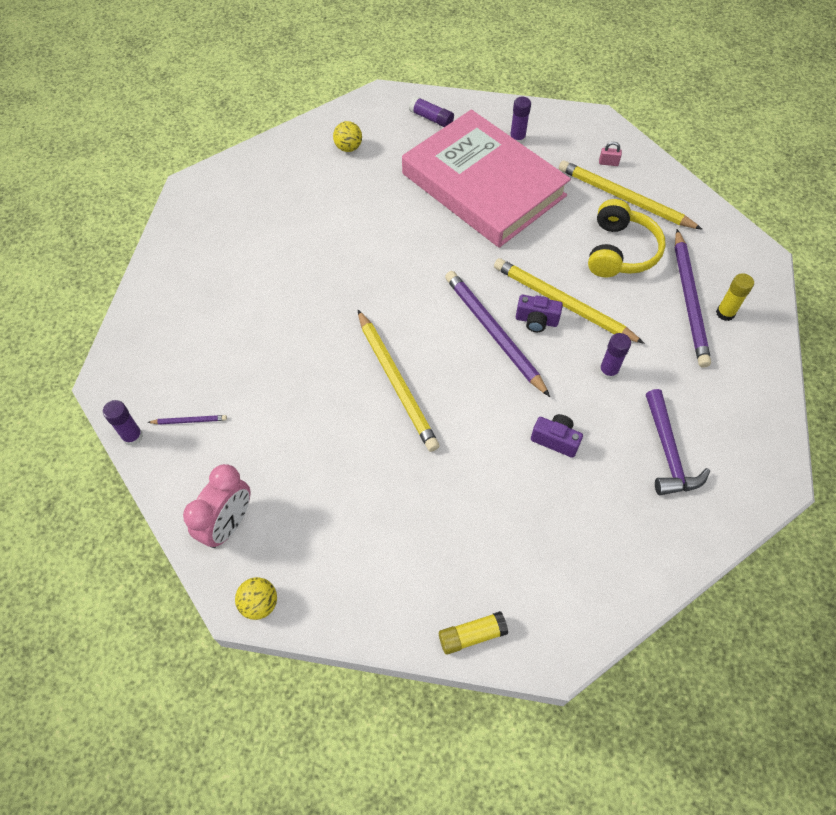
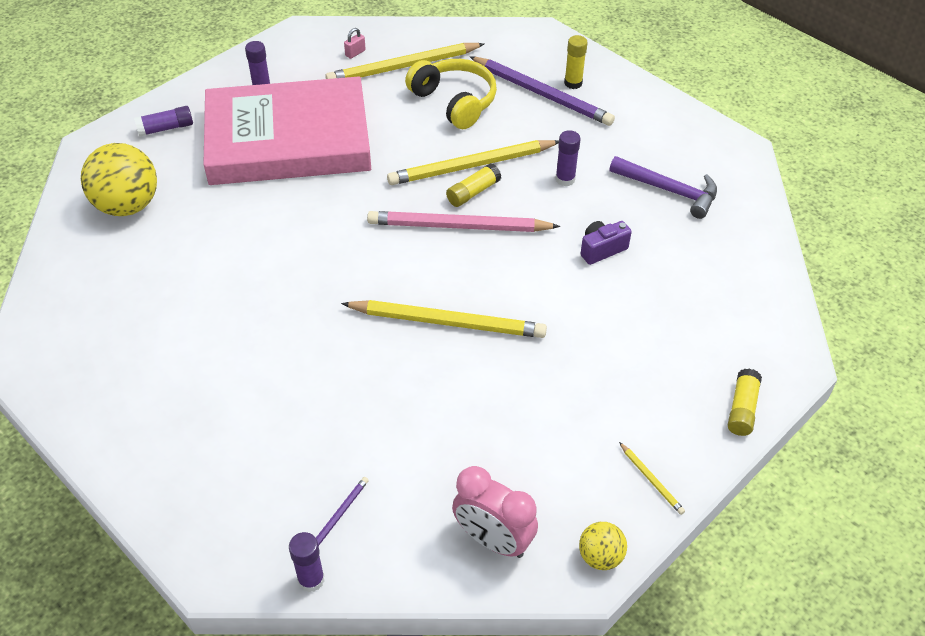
camera: 55 degrees left, 10 degrees down
(228, 524) = (493, 540): pink clock -> pink clock turned 150 degrees clockwise
(348, 148) = (128, 205): yellow ball -> yellow ball, size x1.95
(352, 602) = (651, 479): none -> yellow pencil
(493, 333) = (459, 227): purple pencil -> pink pencil
(536, 321) = (473, 192): purple camera -> yellow glue stick

